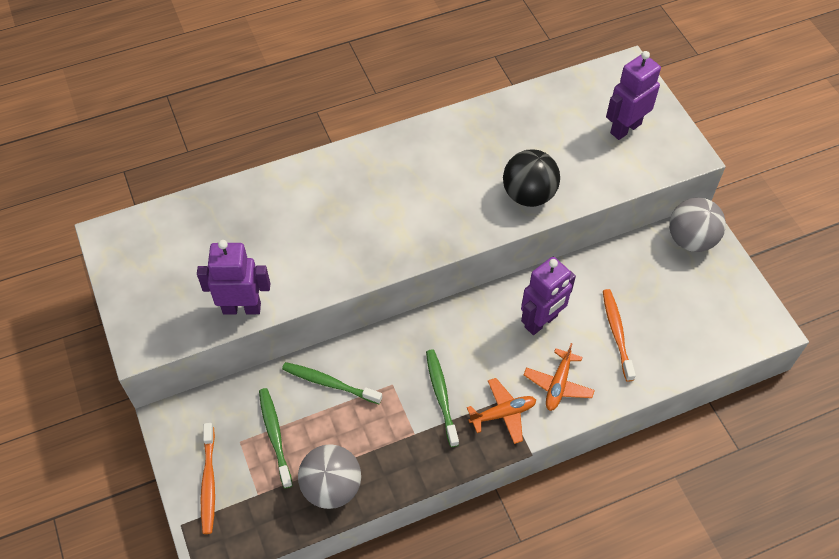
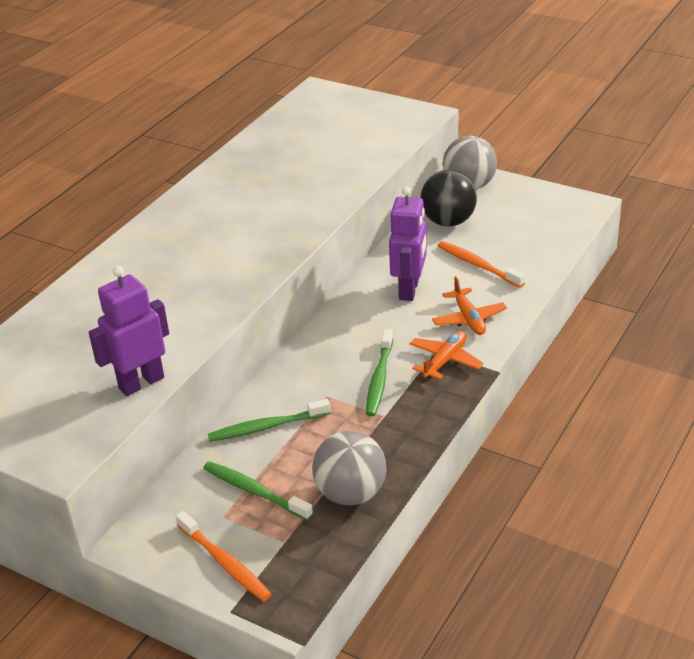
camera: 35 degrees left, 20 degrees down
(441, 396) = (379, 379): green toothbrush -> green toothbrush turned 120 degrees counterclockwise
(528, 195) = (324, 191): black ball -> black ball (448, 221)
(625, 128) = (356, 121): purple robot -> none

